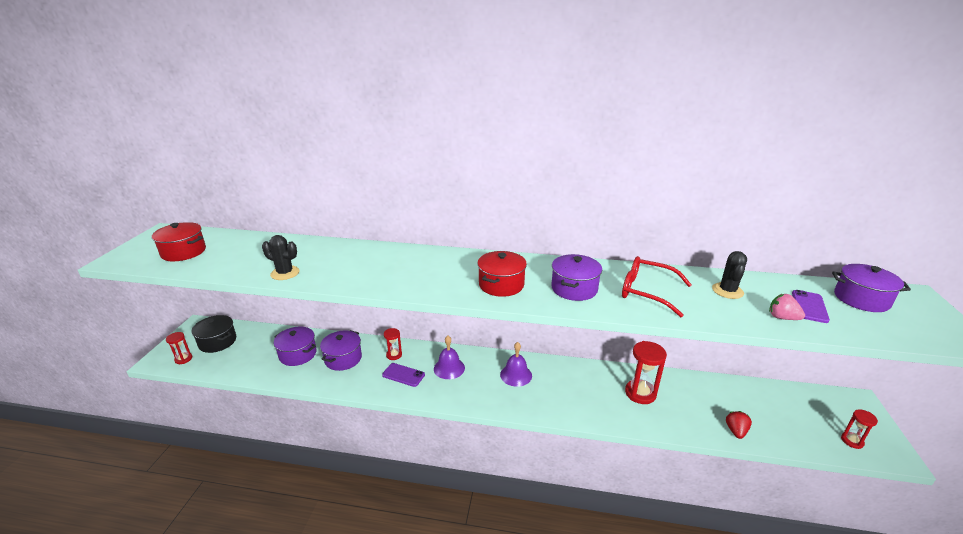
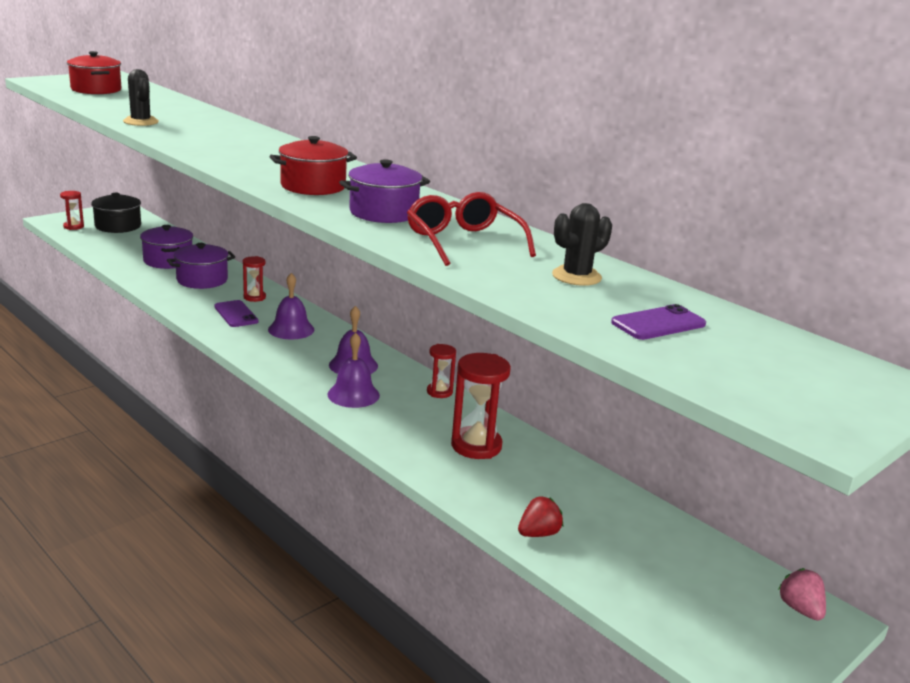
camera: 35 degrees right, 5 degrees down
(546, 396) = (353, 394): none -> purple bell
(782, 318) = (583, 313): pink strawberry -> pink strawberry (800, 609)
(852, 441) = (709, 635): red hourglass -> red hourglass (439, 392)
(861, 299) = (772, 351): purple pot -> none

